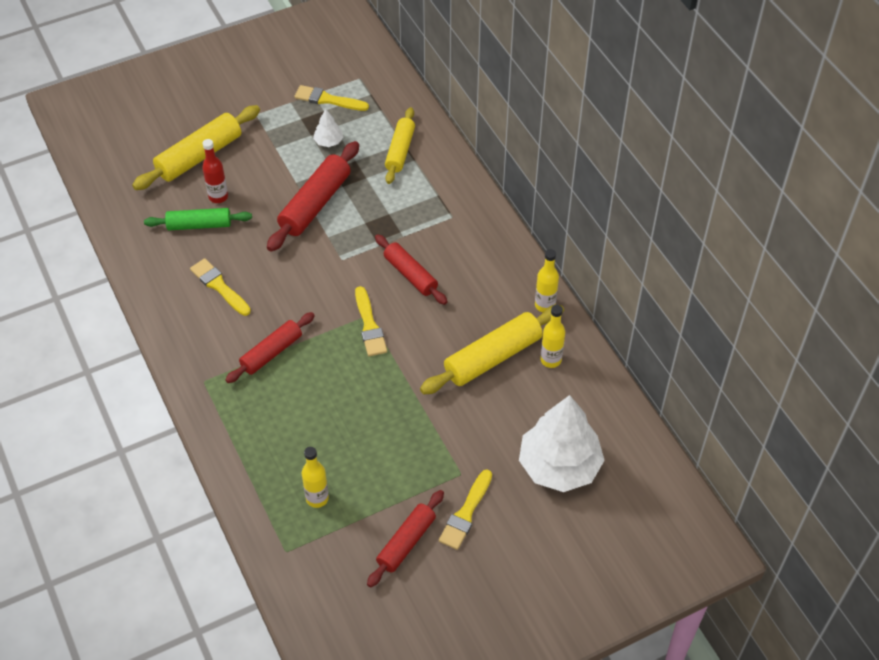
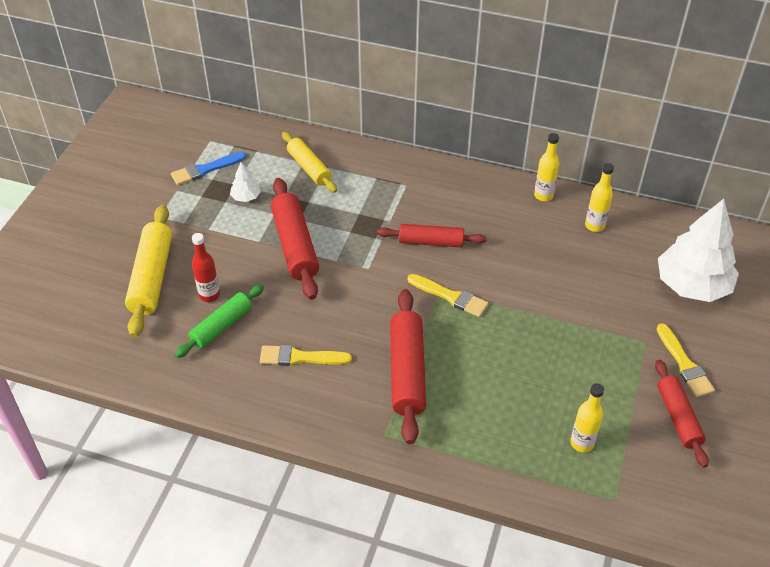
camera: 45 degrees left, 5 degrees down
(271, 352) = (407, 371): red rolling pin -> red rolling pin, size x1.51
(328, 99) = (205, 169): yellow brush -> blue brush
(493, 357) = (558, 252): yellow rolling pin -> none

